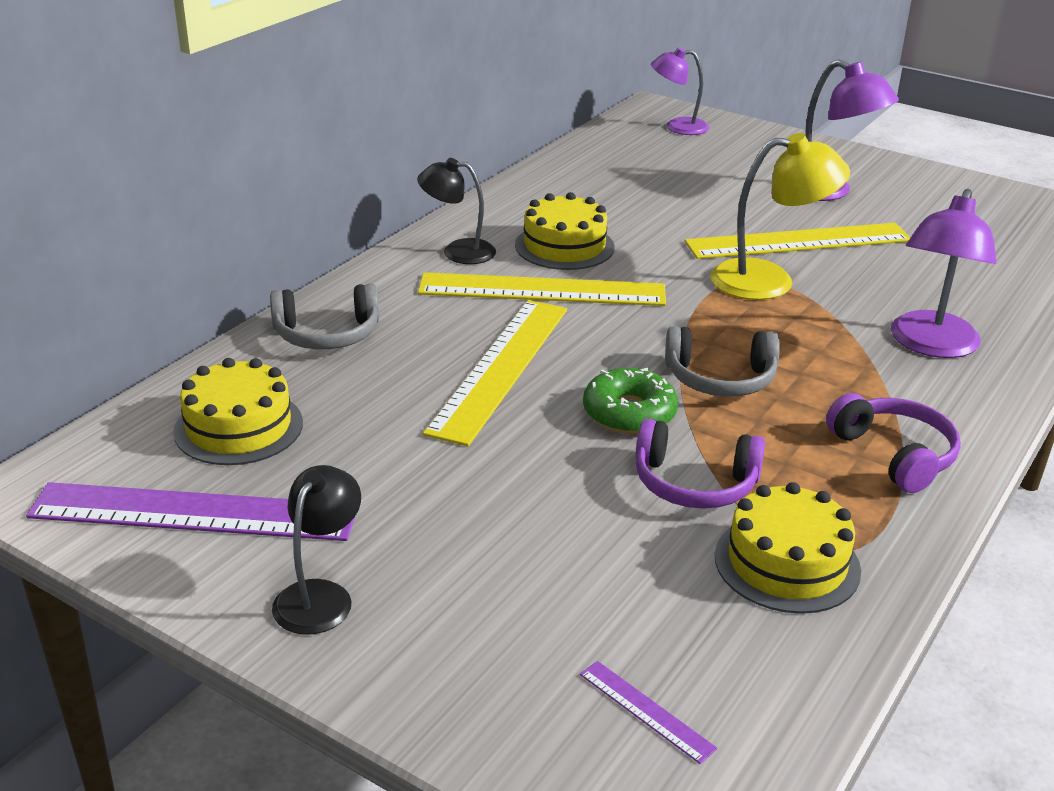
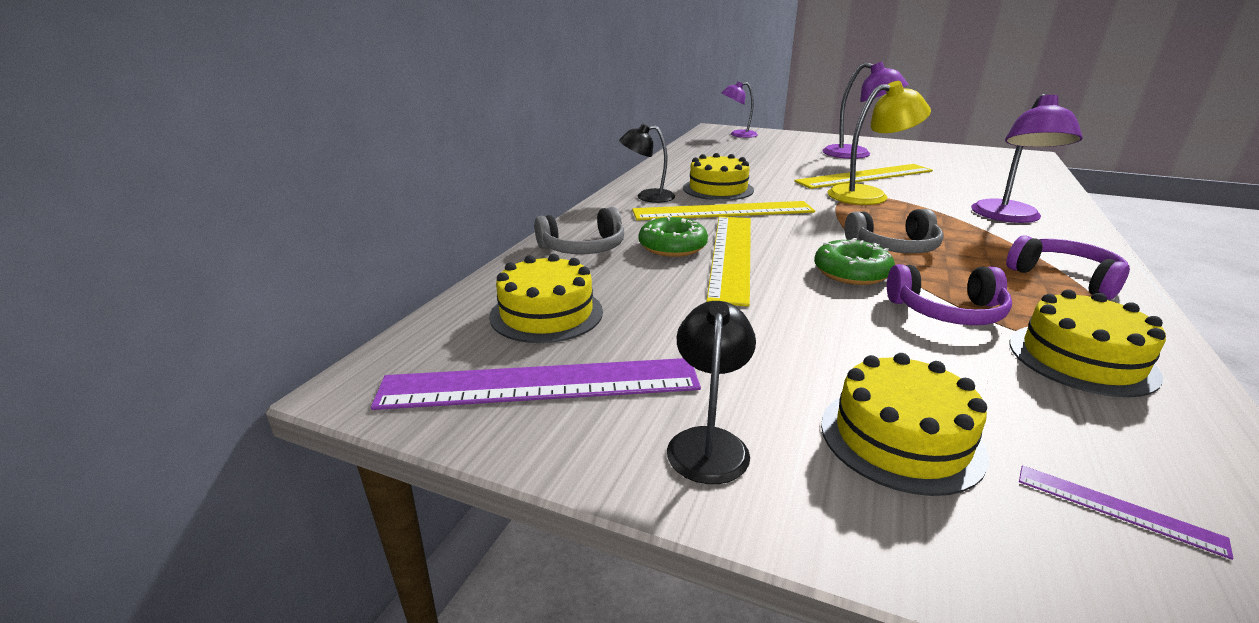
camera: 10 degrees left, 5 degrees down
(437, 345) = (672, 247): none -> green donut
(506, 619) = (901, 438): none -> yellow cake

